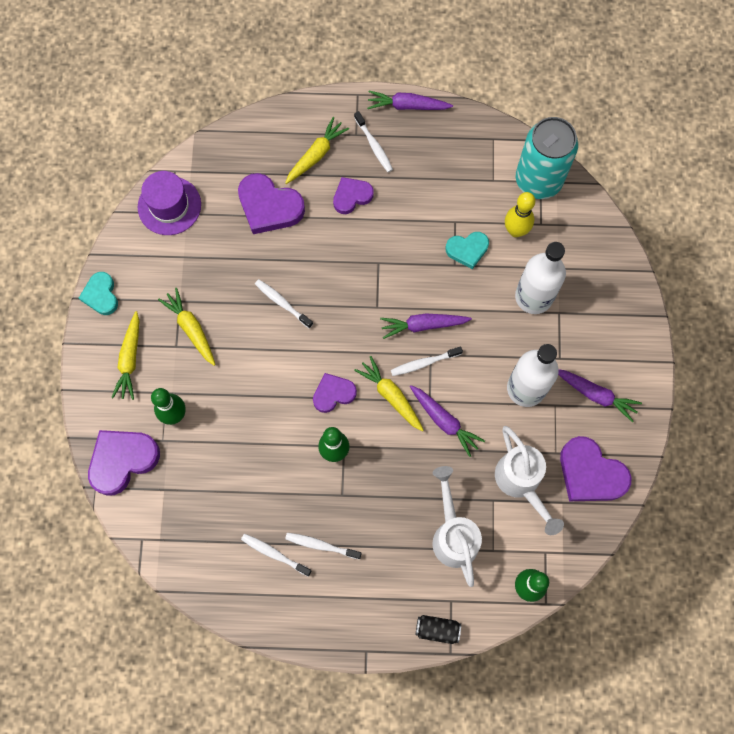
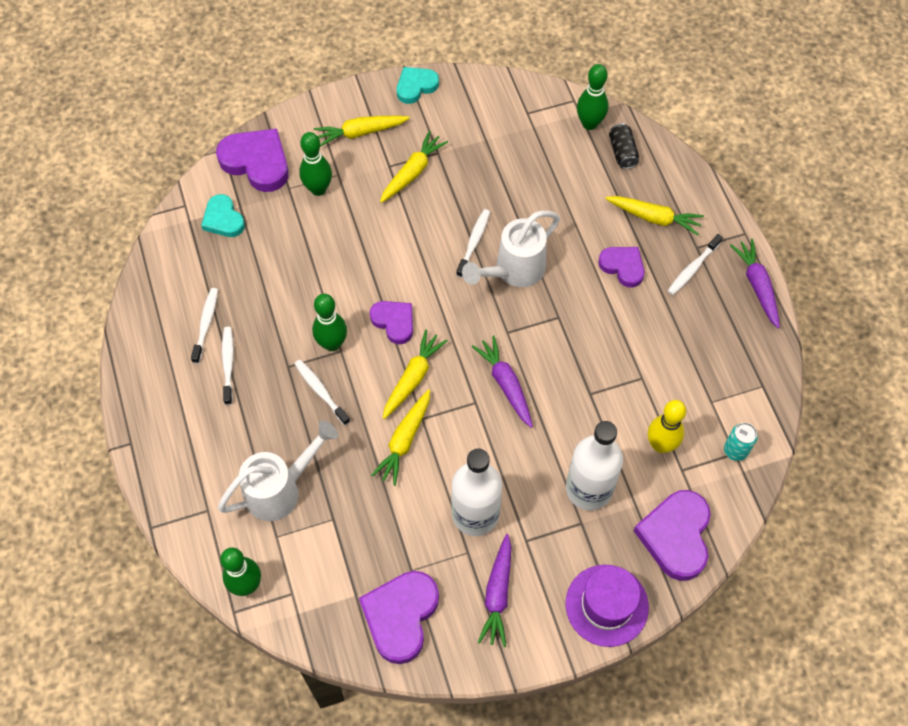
camera: 70 degrees right, 10 degrees down
(169, 206) = (534, 109): purple hat -> purple hat (606, 605)
(204, 168) = (589, 123): none -> green bowling pin
(269, 206) = (574, 195): purple heart -> purple heart (676, 536)
(424, 363) = (463, 399): white toothbrush -> white toothbrush (321, 391)
(437, 629) = (172, 506): black can -> black can (622, 152)
(444, 421) = (404, 440): purple carrot -> yellow carrot
(467, 250) = (614, 401): turquoise heart -> turquoise heart (223, 219)
(521, 483) = (362, 543): white watering can -> white watering can (513, 271)
(538, 180) = (735, 450): turquoise can -> turquoise can, size x0.42

